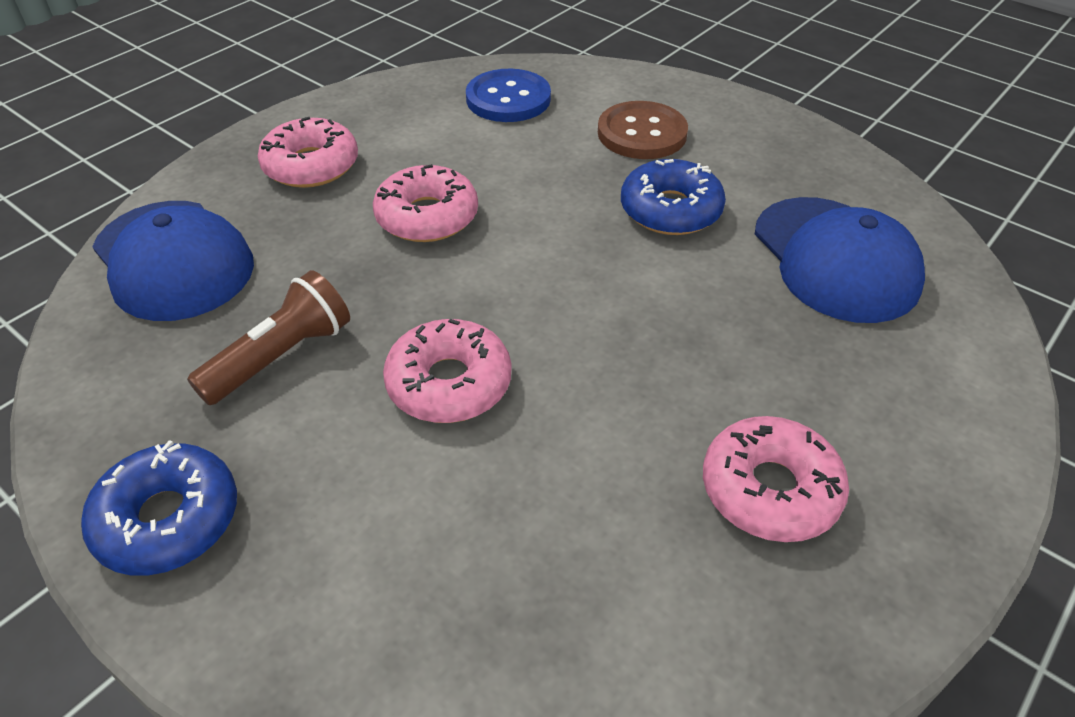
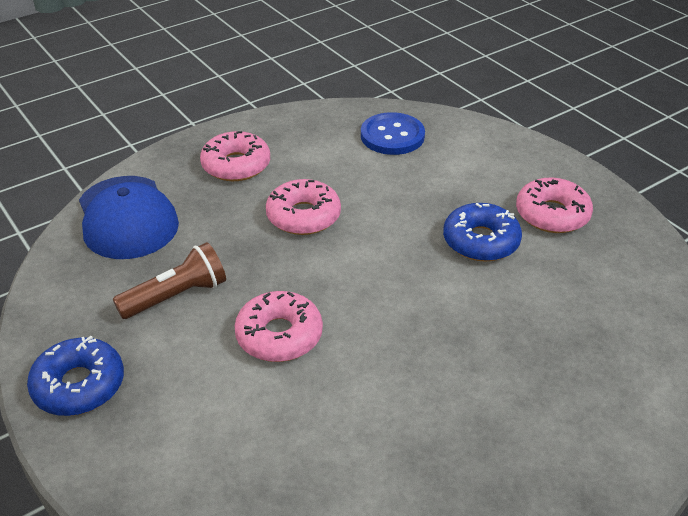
camera: 15 degrees right, 5 degrees down
(642, 133) = (482, 178): brown button -> none
(770, 490) = (471, 452): pink donut -> pink donut (552, 214)
(835, 259) = (591, 300): blue cap -> none

